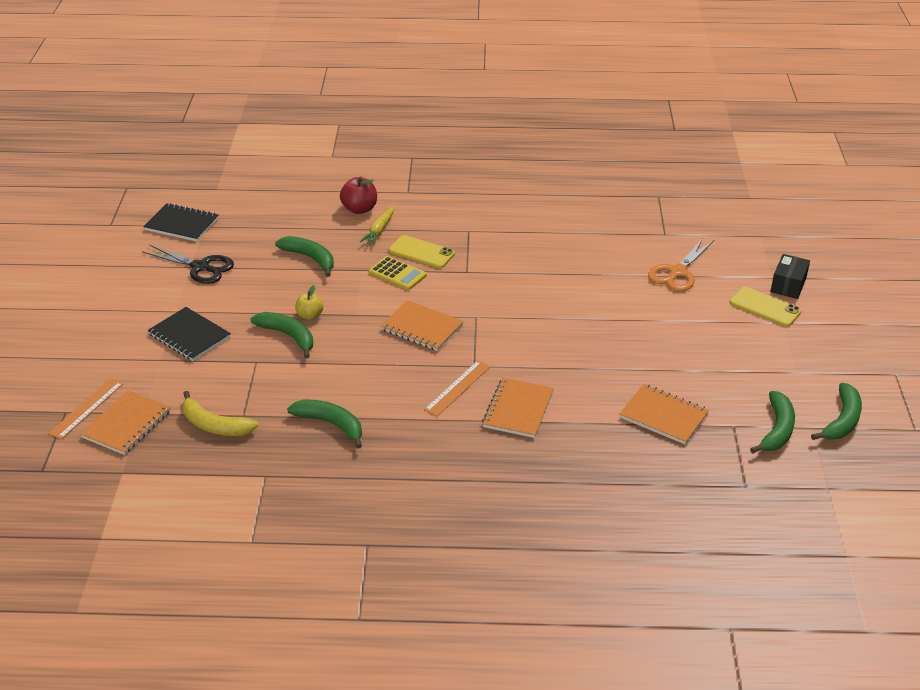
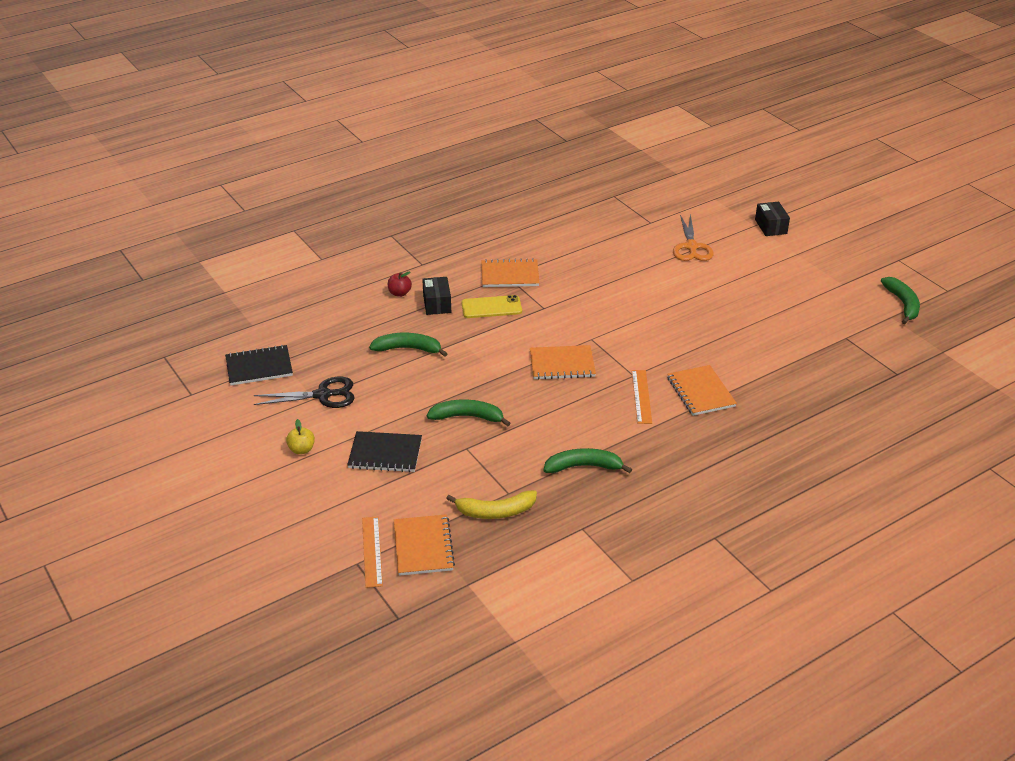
camera: 35 degrees left, 0 degrees up
(310, 315) = (464, 393): yellow apple -> yellow apple (301, 449)
(359, 209) = (399, 293): red apple -> red apple, size x0.67
(379, 230) = (437, 304): yellow carrot -> black box
(397, 274) = (493, 332): yellow calculator -> none
(663, 416) = (797, 351): orange notebook -> orange notebook (510, 275)
(765, 307) = (774, 248): yellow phone -> none
(777, 429) = (873, 328): green banana -> none

